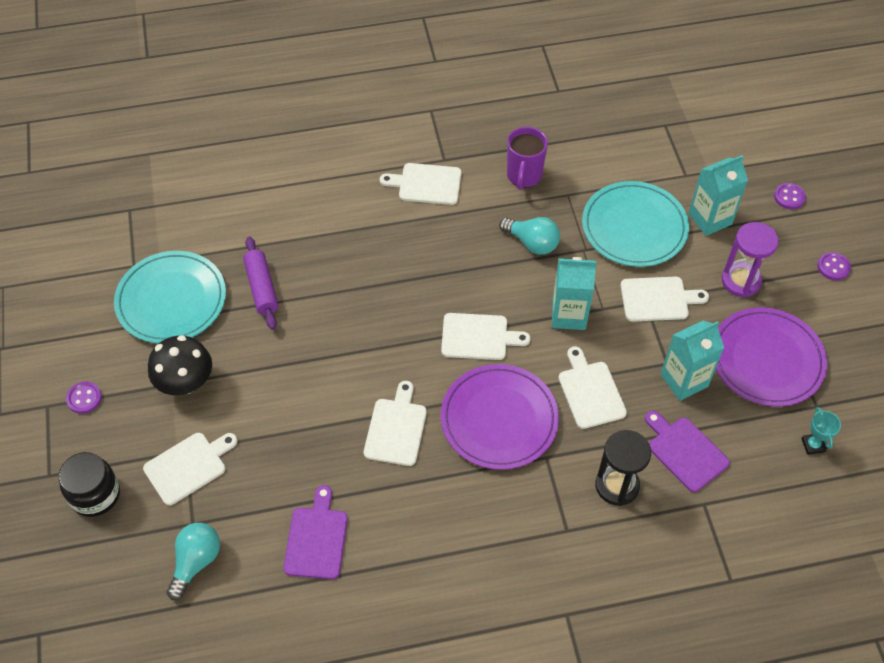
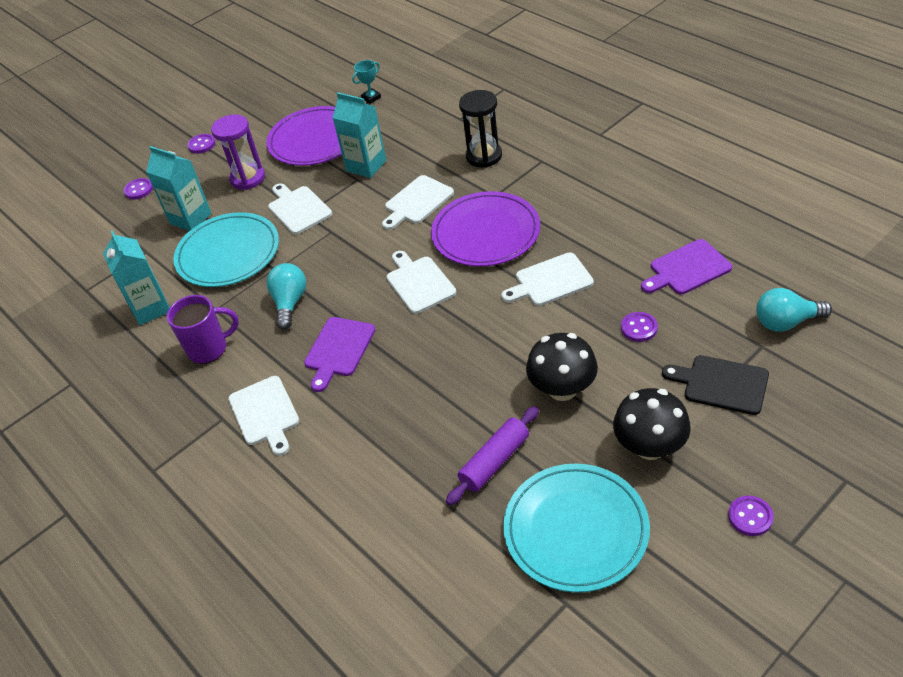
camera: 115 degrees left, 10 degrees down
(95, 494) = (819, 430): black jar -> none
(188, 466) = (721, 384): white cutting board -> black cutting board
(282, 364) = (562, 389): none -> black mushroom
(289, 454) = (639, 328): none -> purple button
(569, 315) = (353, 245): turquoise carton -> turquoise carton (151, 308)
(685, 451) = (427, 141): purple cutting board -> purple cutting board (338, 350)

